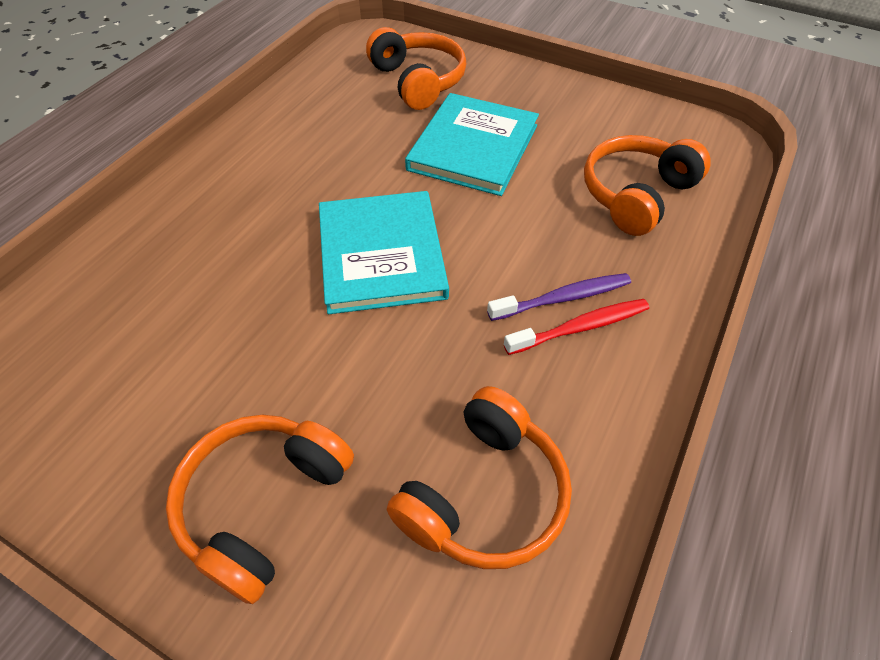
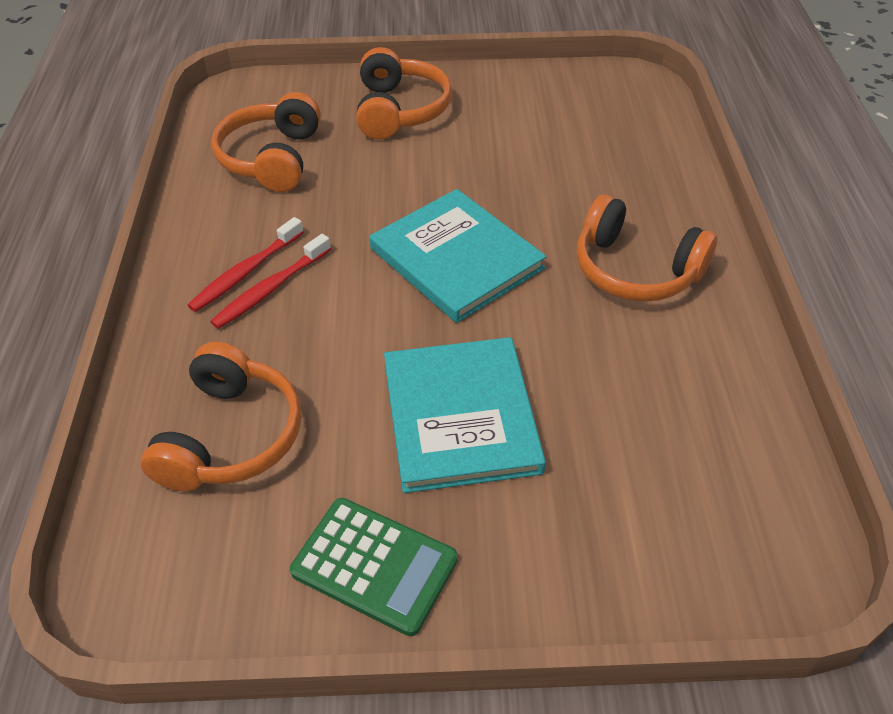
camera: 150 degrees right, 5 degrees down
(418, 81) = (623, 500): orange headphones -> orange headphones (635, 270)
(563, 298) = (271, 289): purple toothbrush -> red toothbrush
(572, 104) = (374, 565): none -> green calculator

